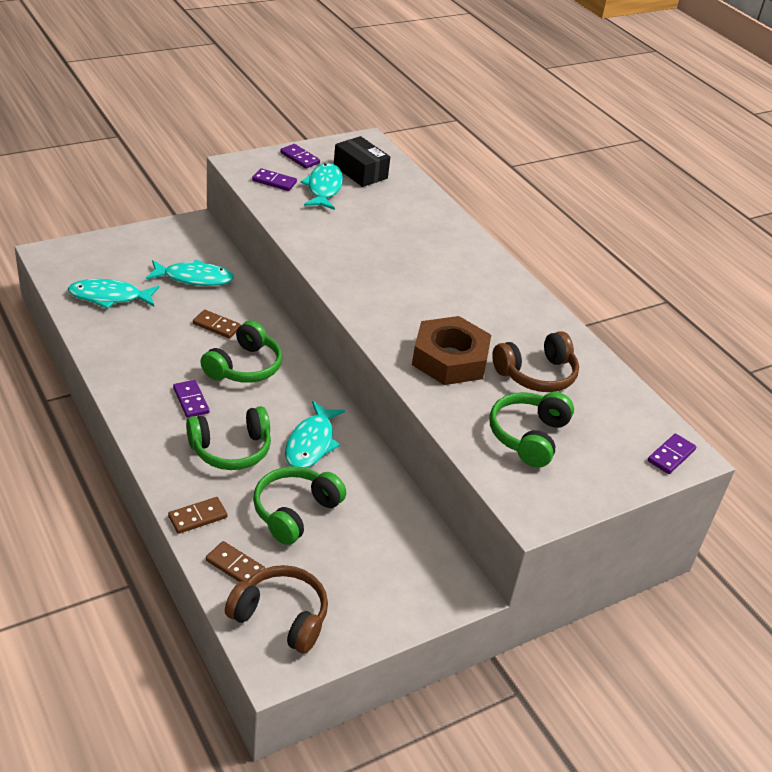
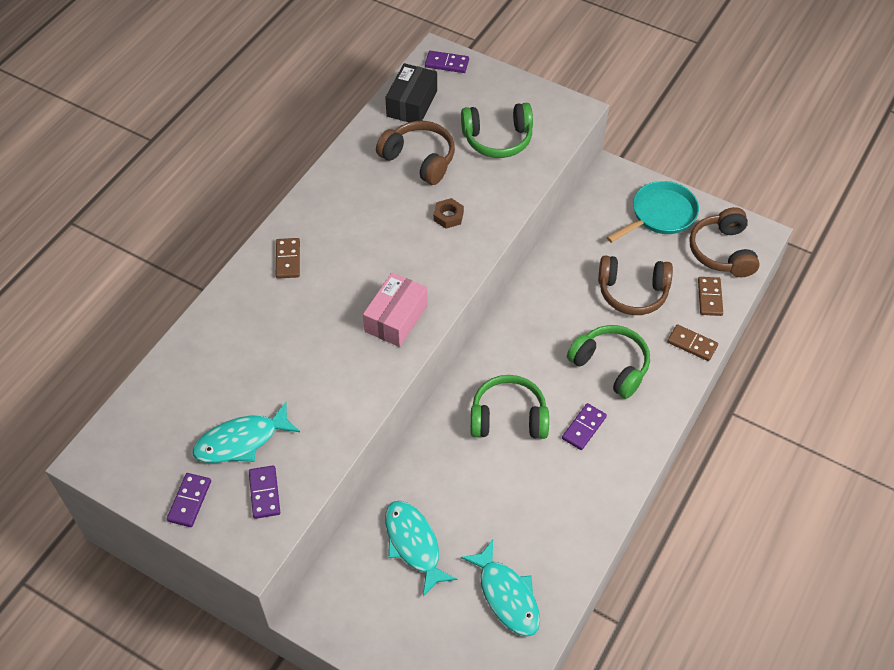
camera: 115 degrees left, 15 degrees up
(216, 326) = (471, 475): brown domino -> brown domino (288, 259)
(295, 511) = (632, 292): green headphones -> brown headphones
(311, 443) = (556, 320): turquoise fish -> none
(360, 172) = (178, 427): black box -> black box (412, 104)
(363, 285) = (396, 318): none -> pink box
(374, 596) = (660, 215): none -> turquoise pan
(449, 359) = (448, 216): brown nut -> brown nut, size x0.42

